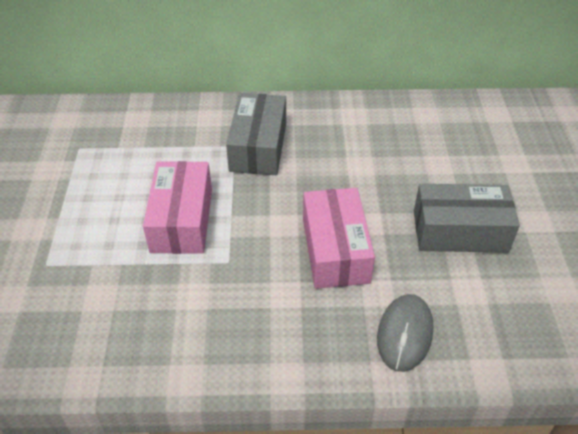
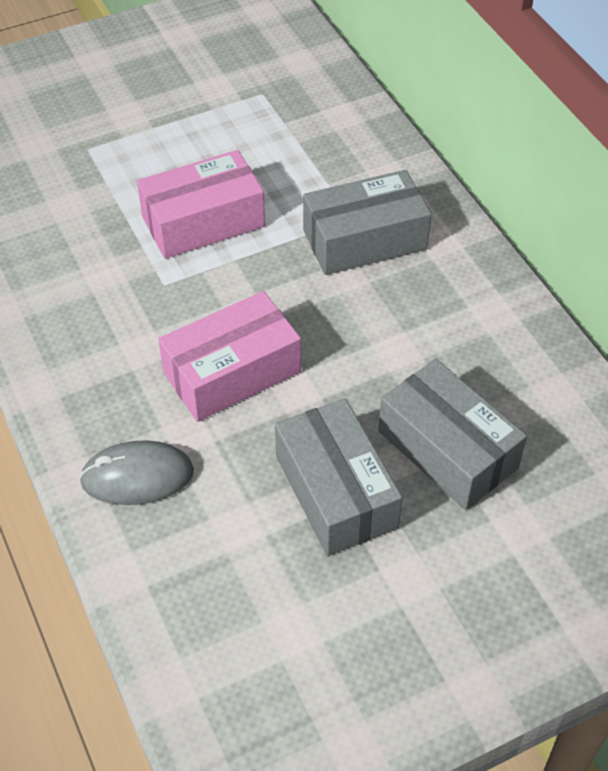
camera: 65 degrees right, 5 degrees up
(448, 171) = (447, 449): none -> grey box

